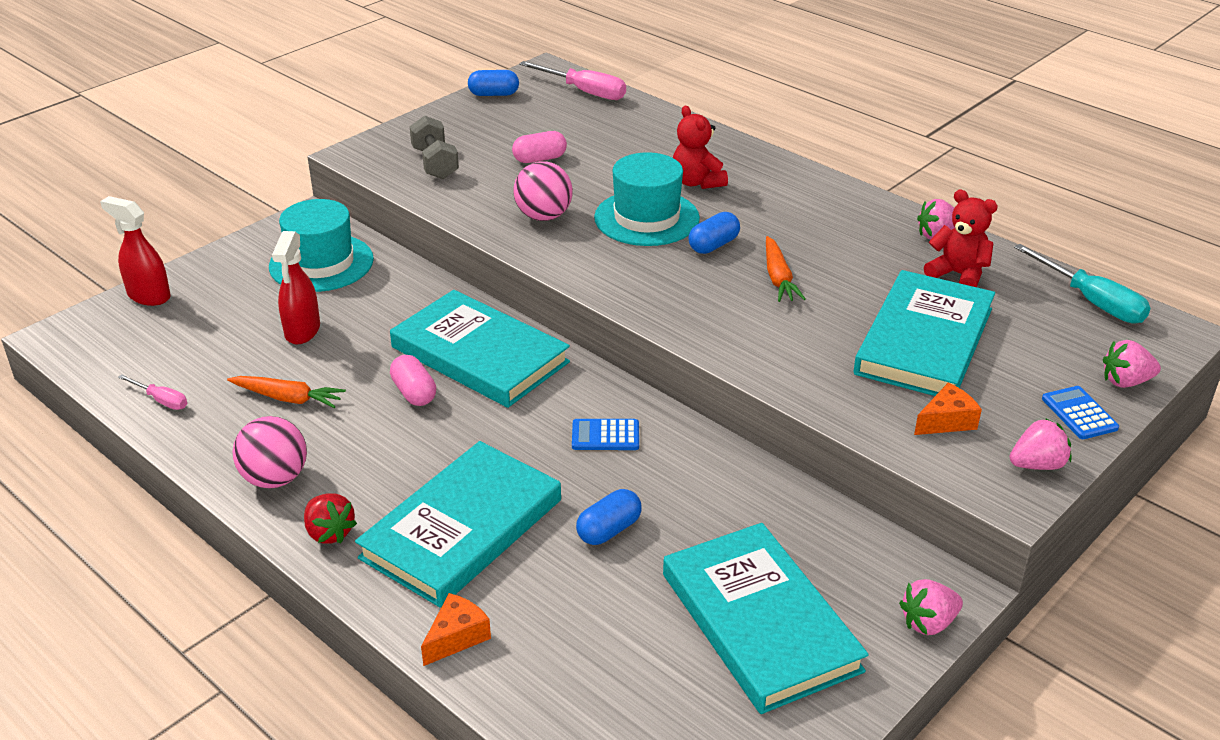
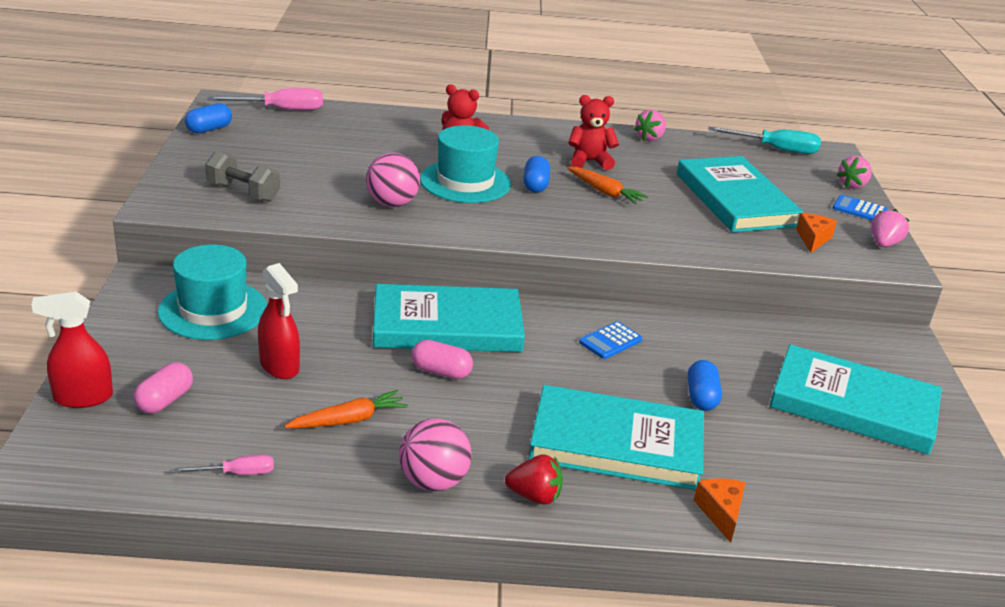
camera: 45 degrees left, 5 degrees down
(462, 528) = (616, 444): turquoise book -> turquoise book turned 75 degrees counterclockwise
(539, 159) = (323, 165): pink capsule -> pink capsule (165, 401)
(928, 623) = (920, 361): pink strawberry -> none
(958, 275) = (694, 157): red teddy bear -> red teddy bear (589, 161)

